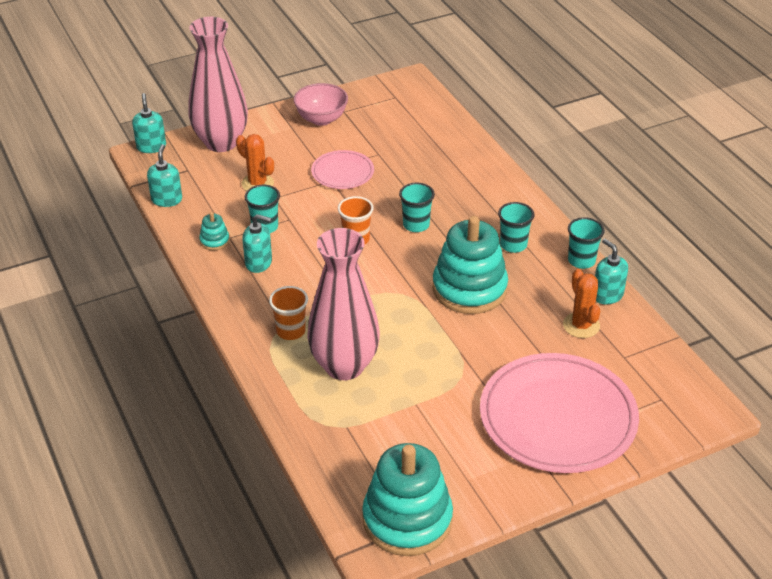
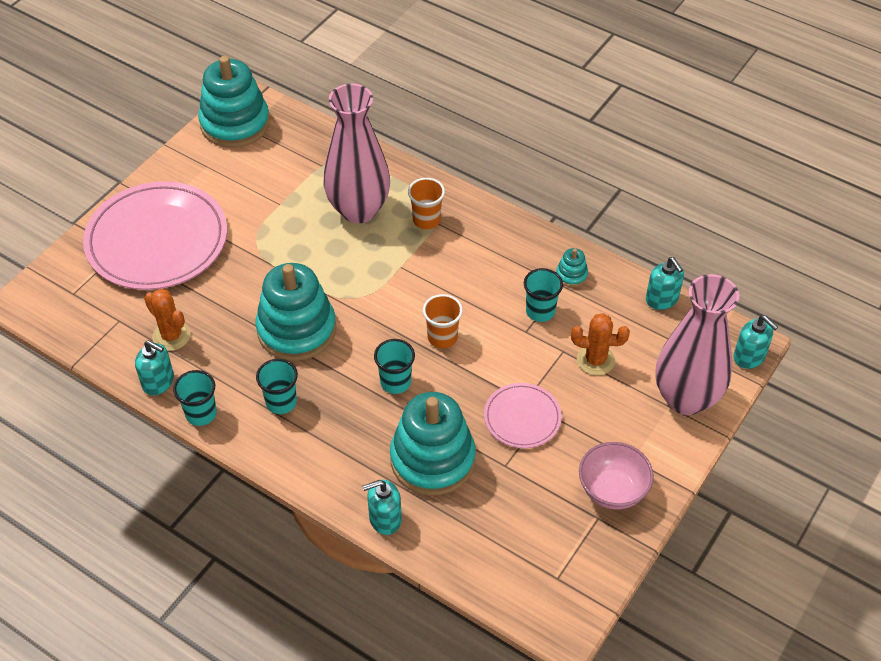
camera: 150 degrees right, 10 degrees up
(259, 263) = (510, 271): turquoise soap dispenser -> turquoise soap dispenser (385, 519)
(425, 174) = (432, 459): none -> turquoise stacking toy

